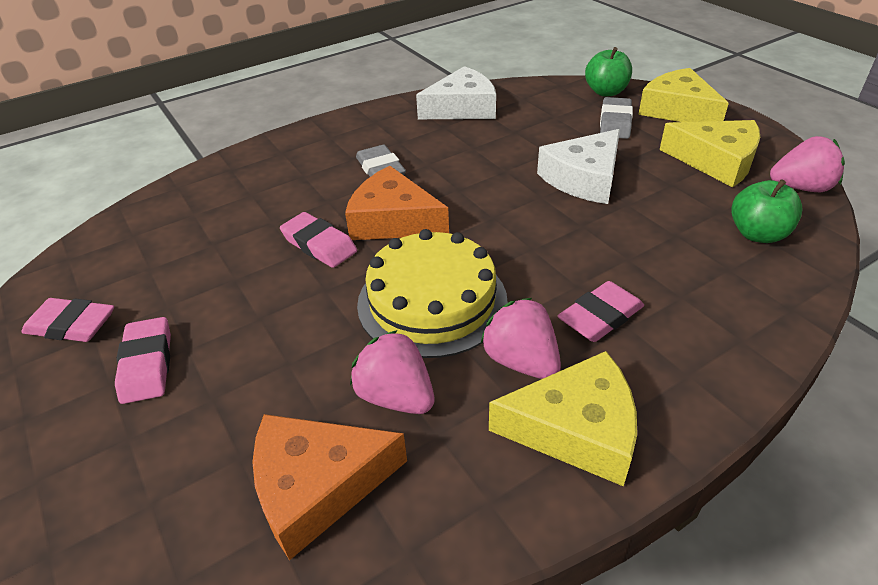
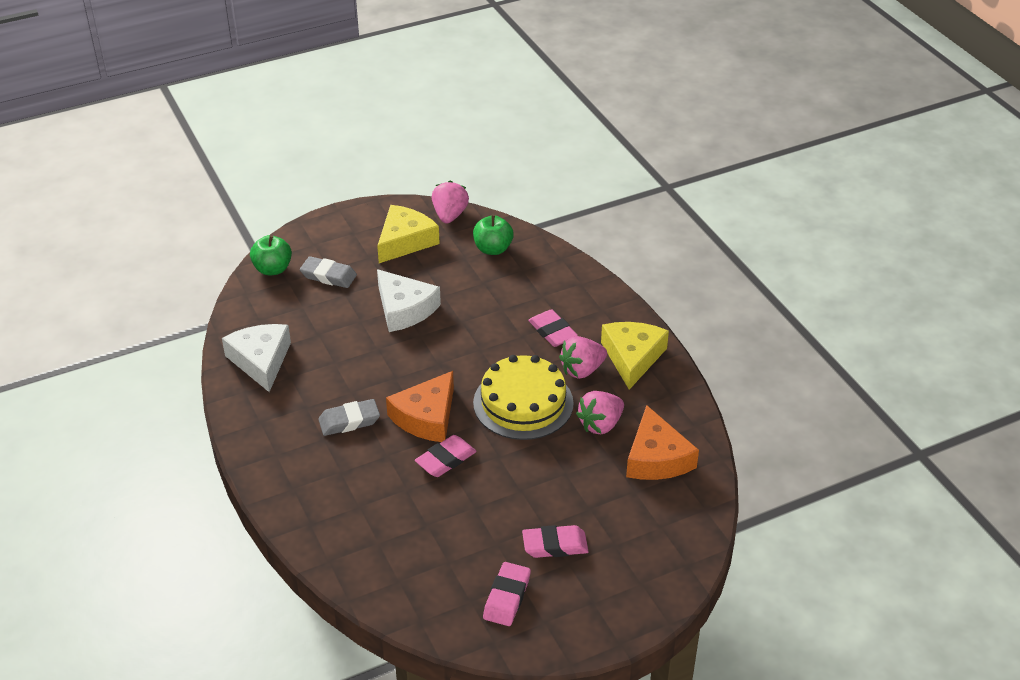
camera: 85 degrees left, 0 degrees up
(677, 110) = (323, 239): yellow cheese -> none

